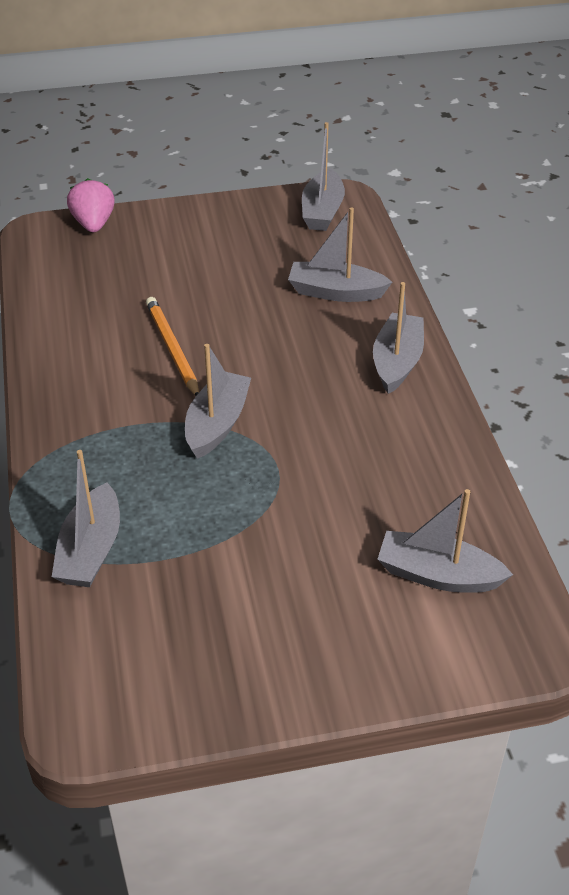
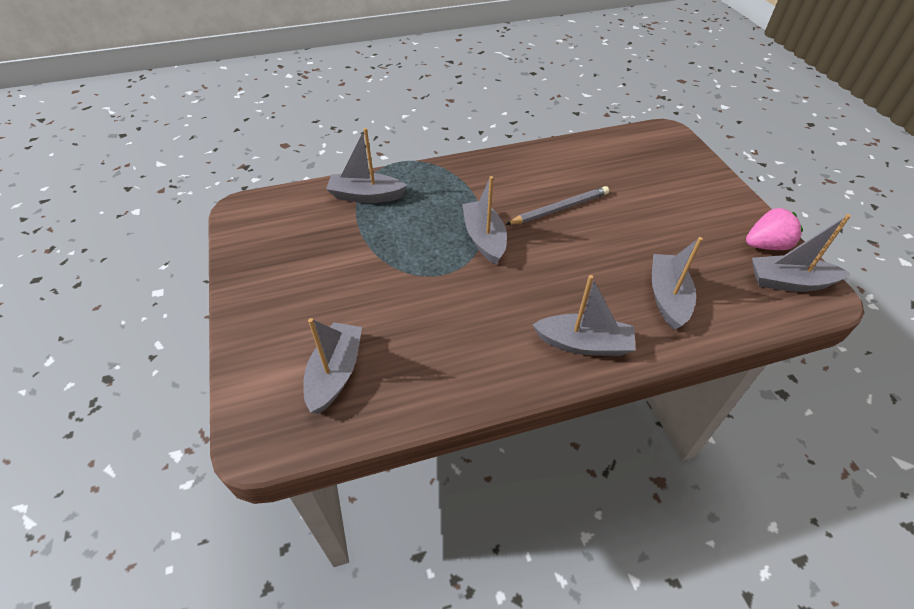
camera: 85 degrees right, 5 degrees up
(93, 224) = (689, 155): pink strawberry -> pink strawberry (766, 245)
(172, 349) = (559, 209): orange pencil -> grey pencil
(217, 424) = (484, 238): grey boat -> grey boat turned 120 degrees counterclockwise

